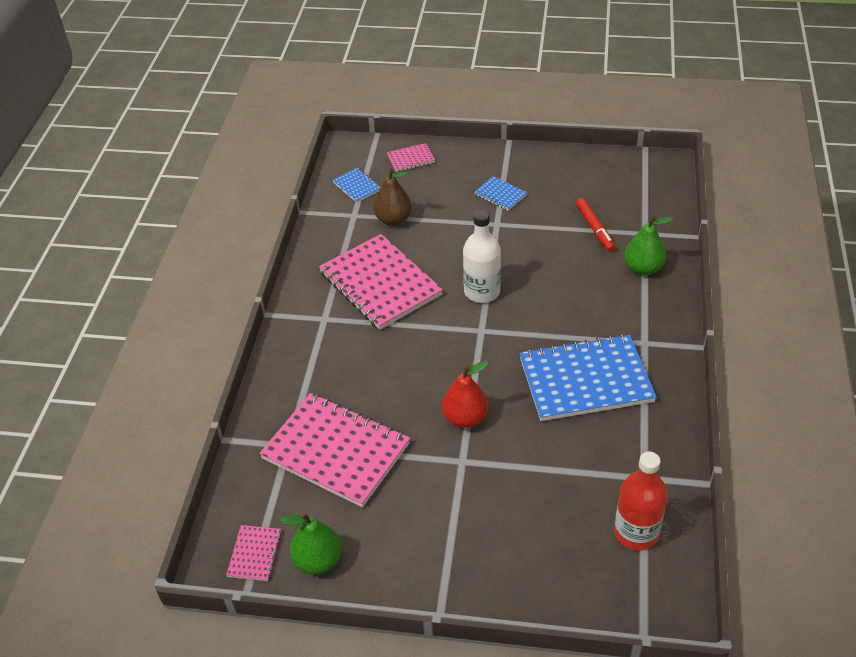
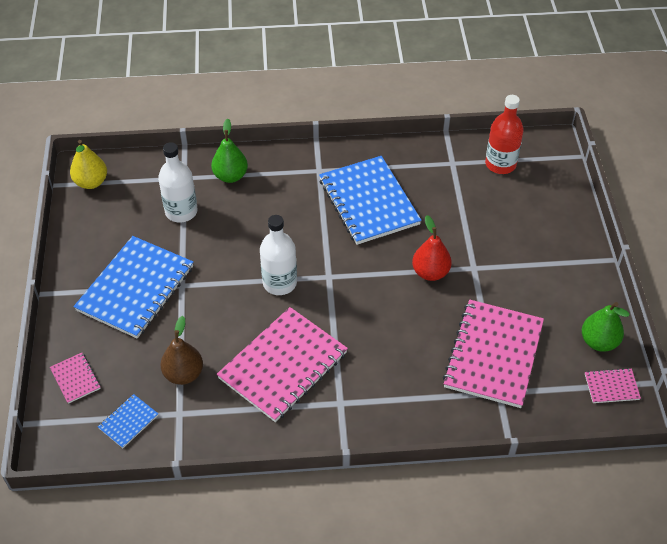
camera: 105 degrees left, 5 degrees up
(500, 194) = (135, 288): blue notebook -> blue notebook, size x2.28
(595, 228) = (181, 211): red marker -> white bottle
(645, 170) = (91, 182): none -> yellow pear

